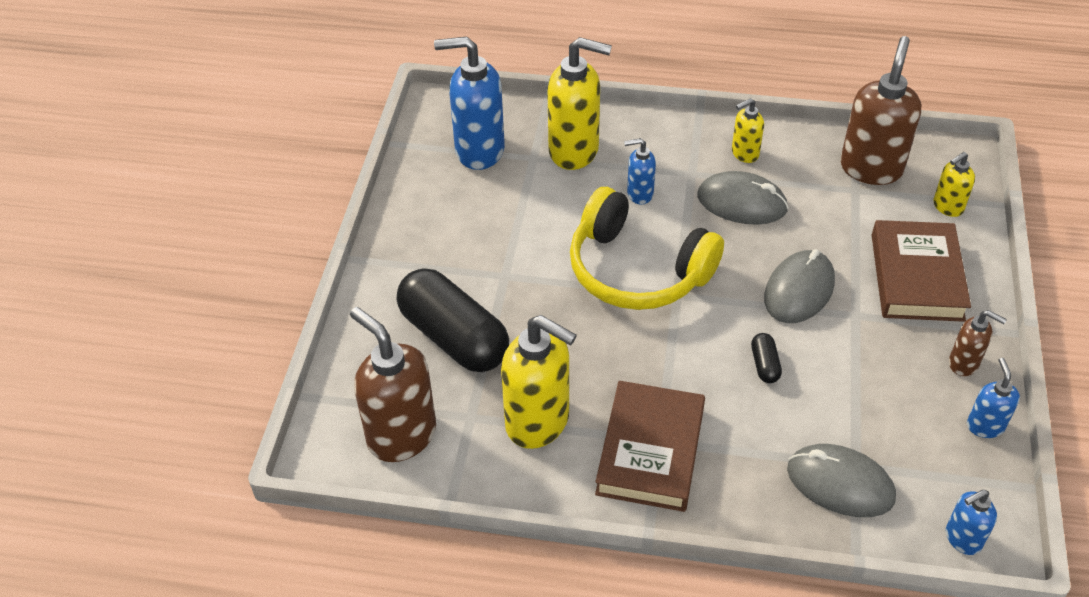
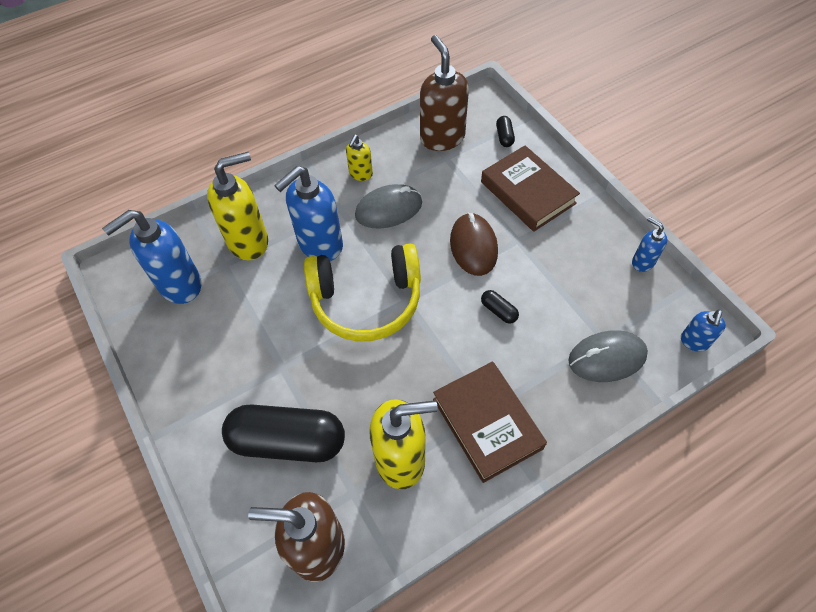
camera: 40 degrees left, 10 degrees up
(639, 194) = (320, 245): blue soap dispenser -> blue soap dispenser, size x1.95
(799, 290) = (473, 246): grey mouse -> brown mouse
(947, 207) = (504, 136): yellow soap dispenser -> black capsule
(964, 363) = (599, 231): brown soap dispenser -> none

